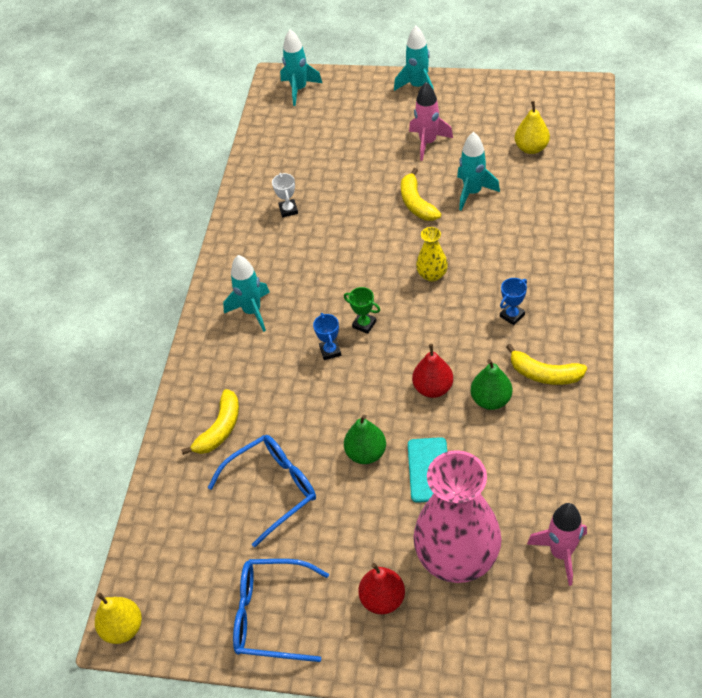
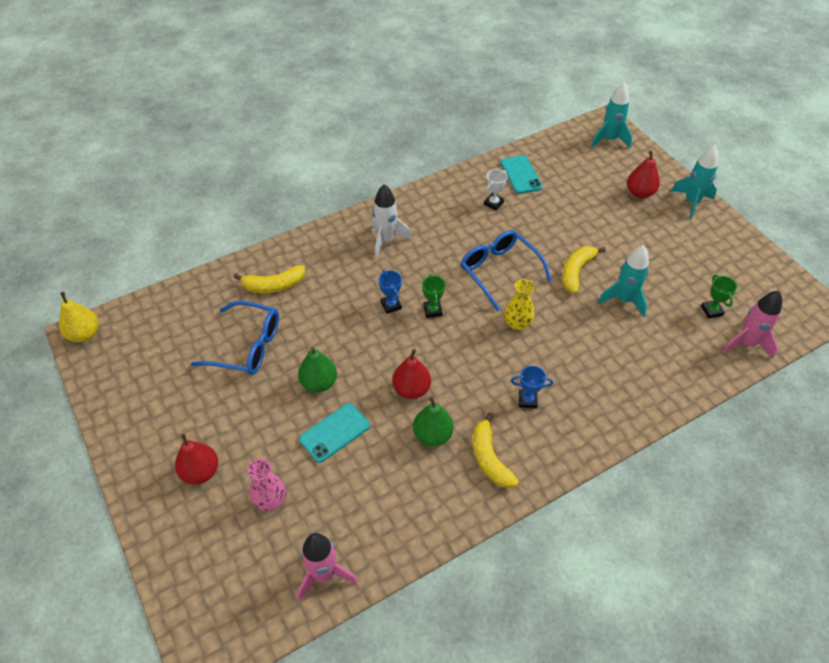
camera: 45 degrees right, 0 degrees up
(252, 311) = (386, 240): turquoise rocket -> white rocket
(271, 615) = (144, 410): blue glasses -> blue glasses (499, 271)
(275, 171) = (520, 175): none -> turquoise phone
(330, 351) = (391, 305): blue trophy -> blue trophy turned 60 degrees counterclockwise
(376, 110) = (639, 193): none -> red pear
(428, 143) = (642, 242): pink rocket -> pink rocket (746, 344)
(457, 556) = (270, 499): pink vase -> pink vase, size x0.45
(531, 148) = (711, 310): yellow pear -> green trophy

